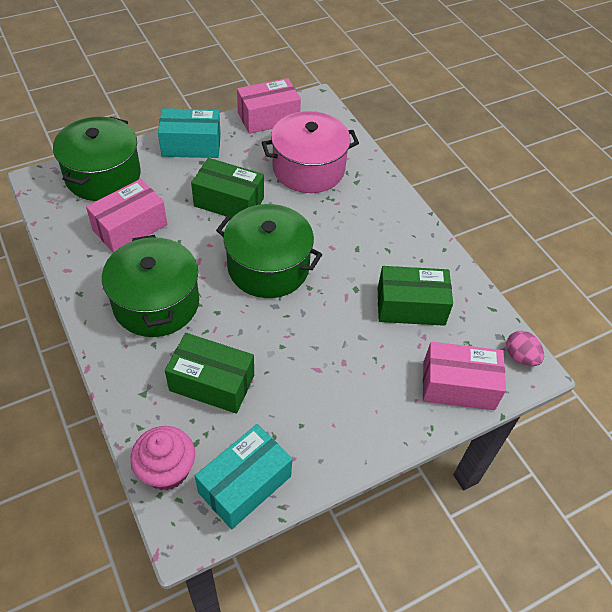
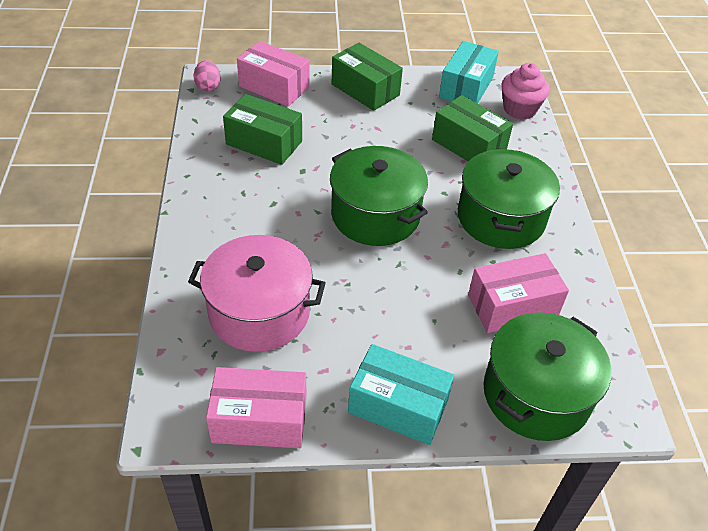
camera: 155 degrees left, 5 degrees down
(229, 202) = (383, 300): green box -> green box (365, 90)
(245, 484) = (466, 87): turquoise box -> turquoise box turned 45 degrees counterclockwise

